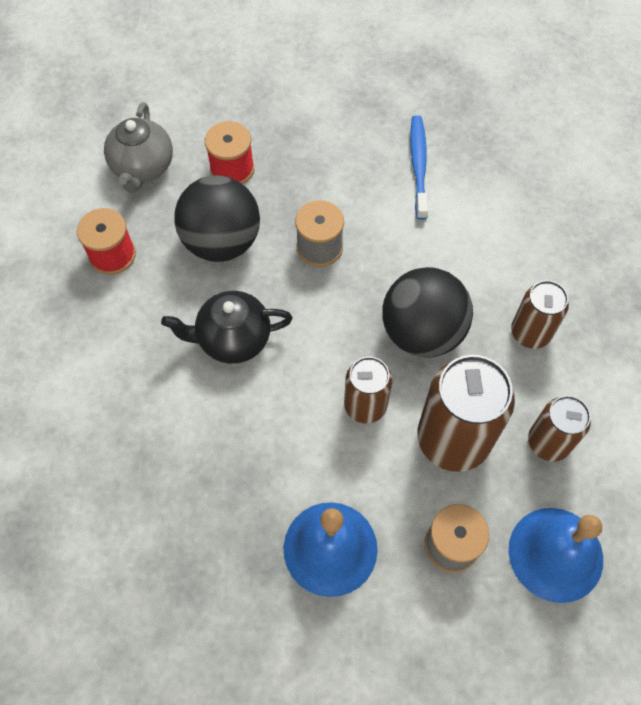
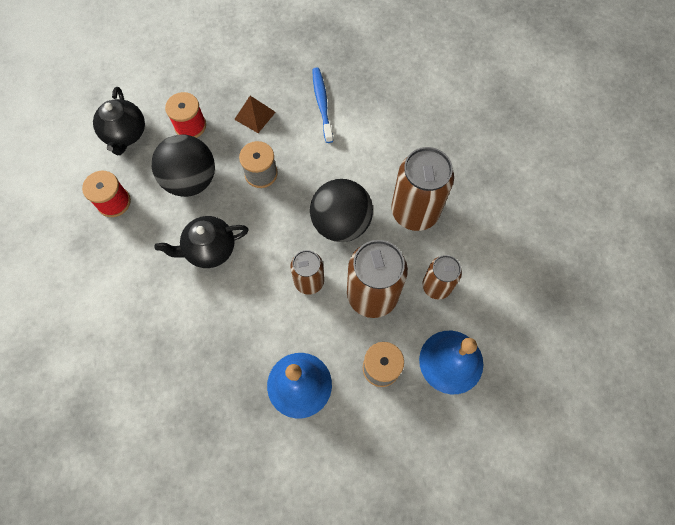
camera: 10 degrees left, 5 degrees up
(143, 168) = (125, 135): grey teapot -> black teapot
(322, 168) = (255, 115): none -> brown pyramid
(530, 333) = (414, 212): brown can -> brown can, size x1.69

